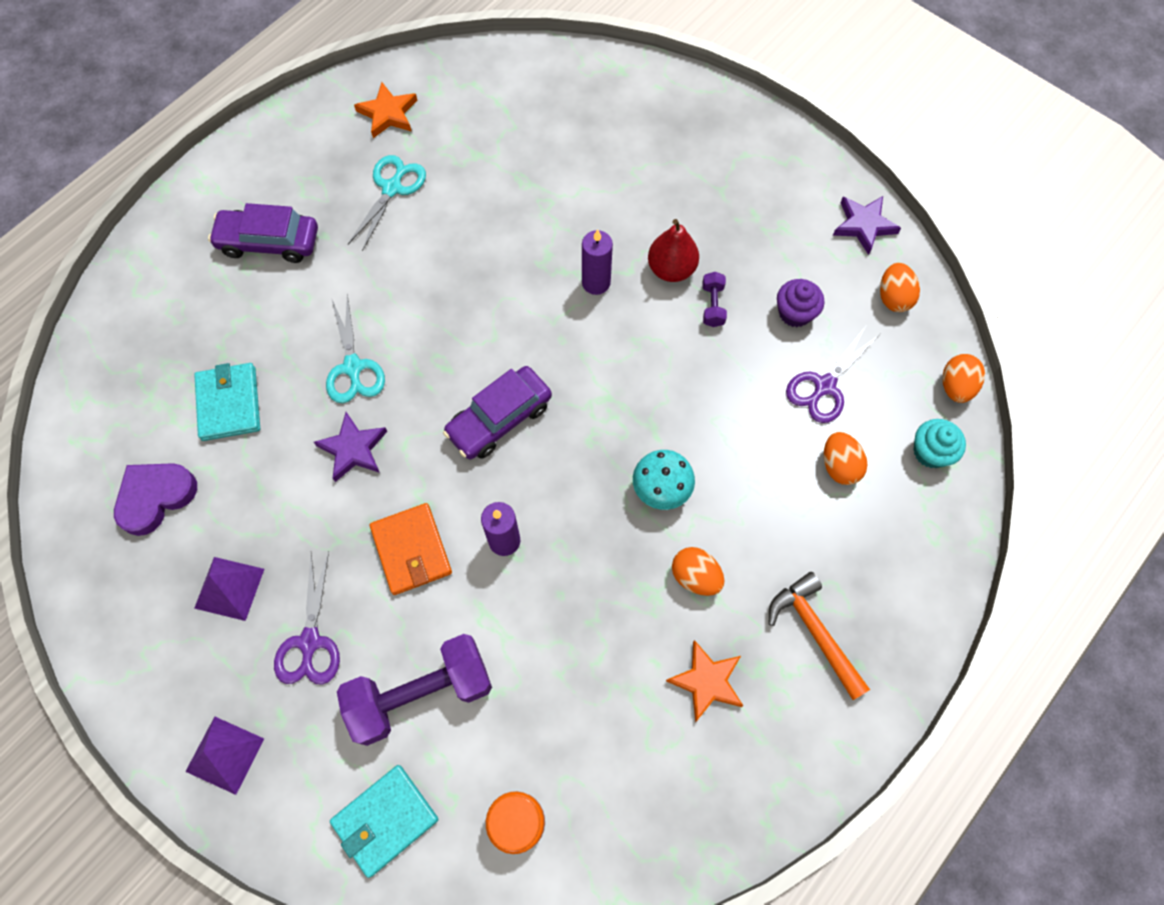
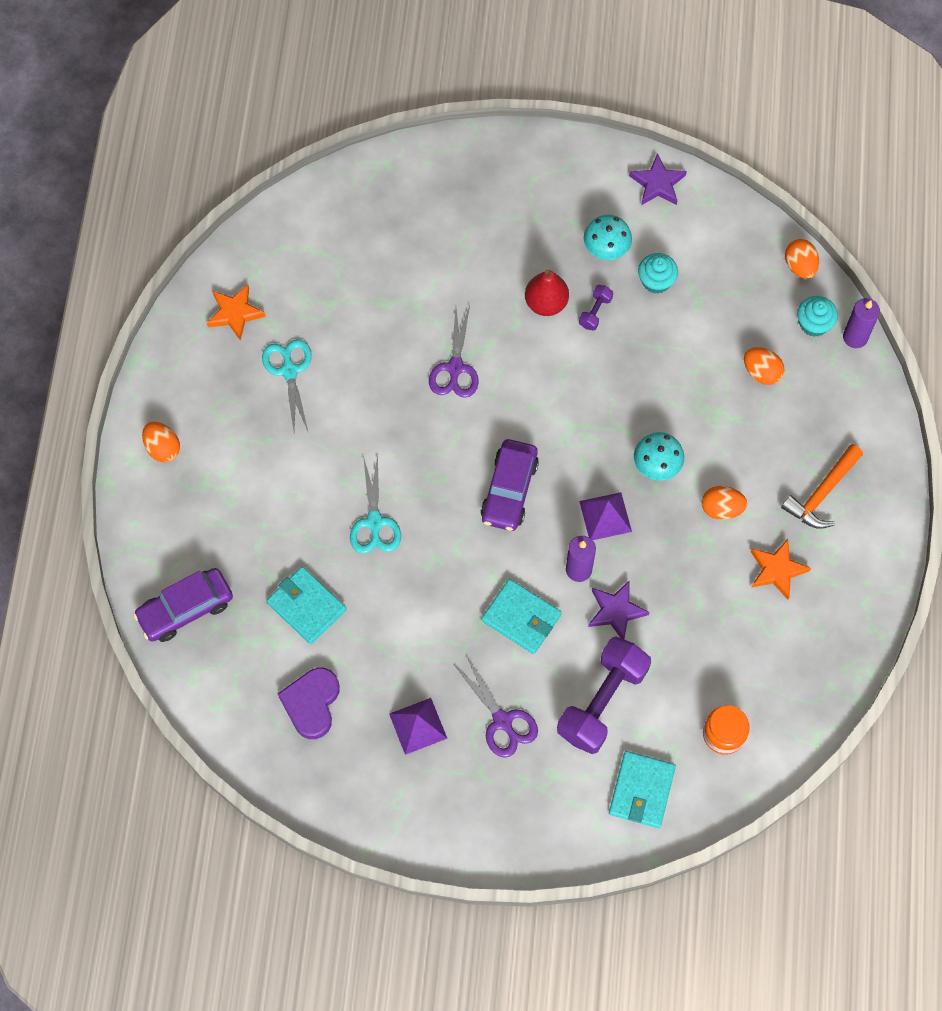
camera: 35 degrees left, 0 degrees up
(225, 755) = (506, 826): purple pyramid -> purple pyramid (605, 516)
(269, 242) = (230, 472): purple car -> purple car (185, 609)
(353, 367) = (374, 522): turquoise scissors -> turquoise scissors turned 45 degrees clockwise
(353, 449) = (424, 578): purple star -> purple star (616, 611)
(411, 550) = (521, 618): orange wallet -> turquoise wallet
(596, 282) = (500, 347): purple candle -> purple candle (855, 337)
(712, 305) = (595, 312): purple dumbbell -> purple dumbbell turned 60 degrees clockwise
(767, 255) = (606, 249): none -> turquoise mushroom
(795, 312) = (656, 281): purple cupcake -> turquoise cupcake
(815, 632) = (821, 493): orange hammer -> orange hammer turned 75 degrees counterclockwise
(824, 386) = (713, 322): purple scissors -> purple scissors (455, 368)
(893, 297) = (715, 226): orange egg -> orange egg (163, 448)

